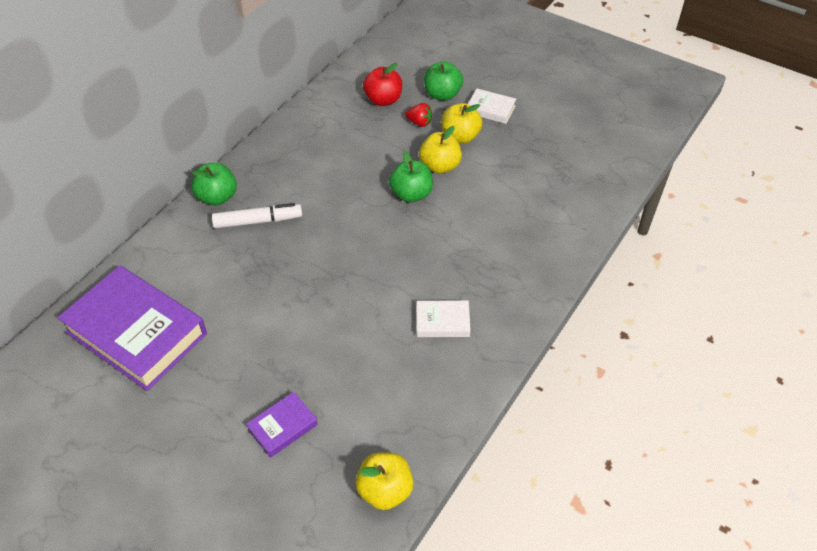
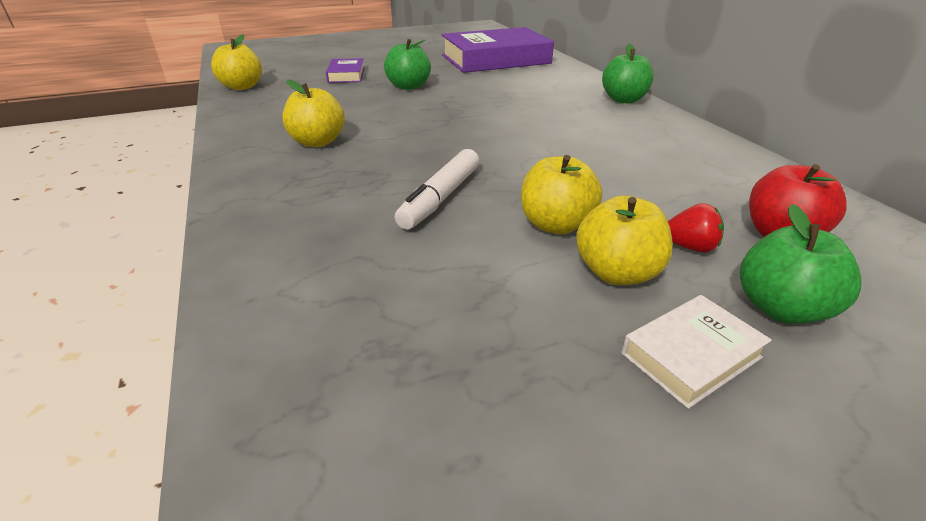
camera: 125 degrees right, 15 degrees down
(258, 221) = (569, 107): white marker -> white marker (440, 198)
(411, 194) = (519, 185): green apple -> green apple (408, 86)
(419, 123) = (689, 247): red strawberry -> red strawberry turned 135 degrees counterclockwise
(442, 322) = (317, 142): white book -> yellow apple

